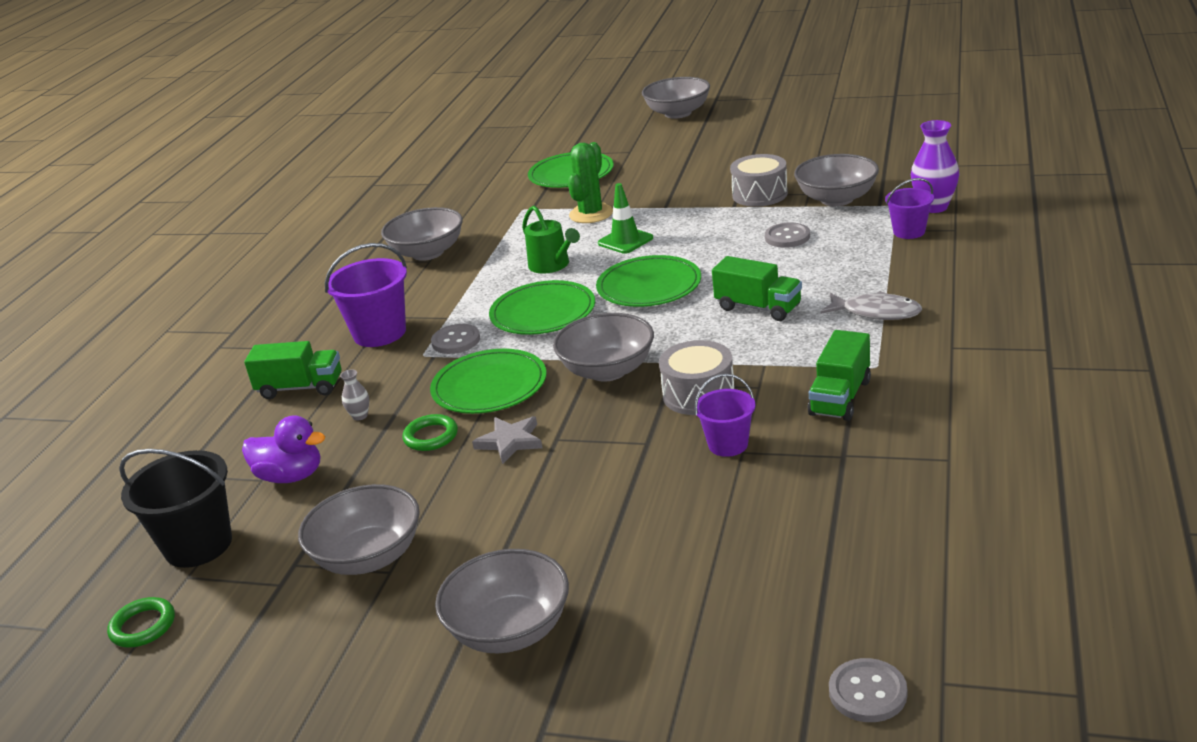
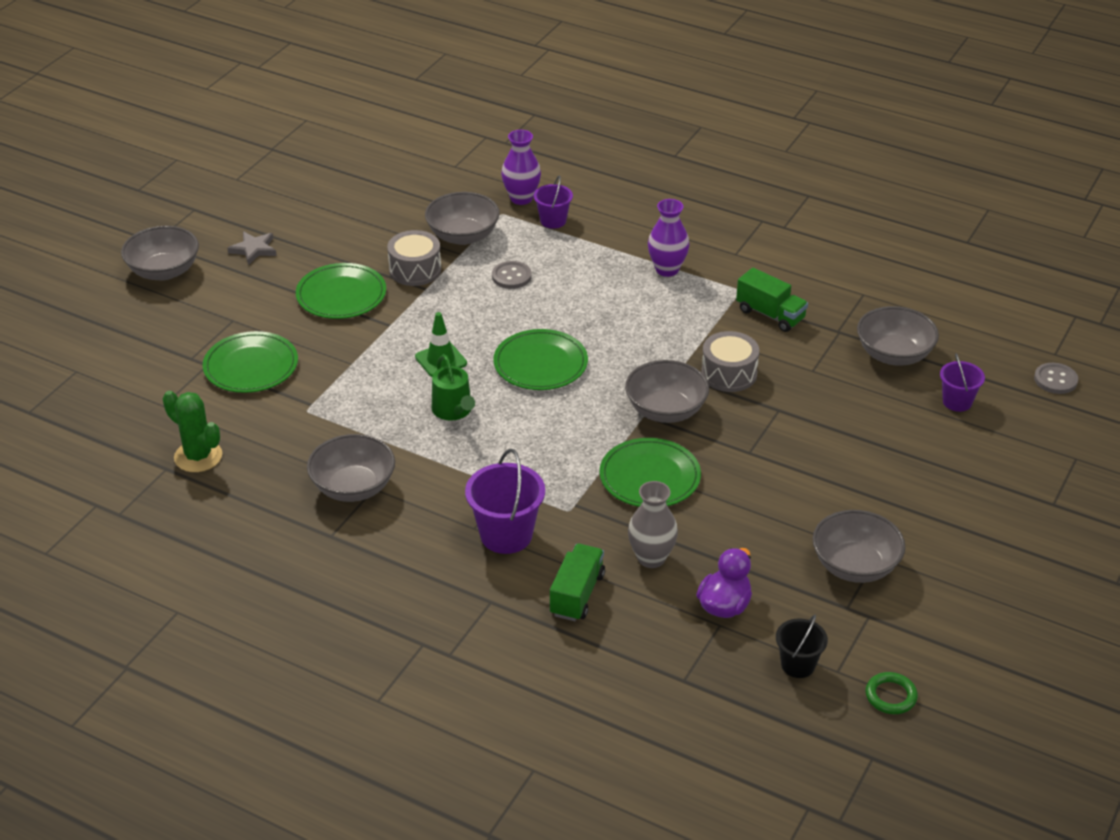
camera: 80 degrees left, 10 degrees up
(198, 545) = (798, 665): black bucket -> black bucket, size x0.61
(360, 416) = (651, 558): grey vase -> grey vase, size x2.05
(431, 436) = (708, 518): green ring -> none
(456, 341) = (557, 487): grey button -> none
(510, 442) = (740, 476): grey star -> grey star (254, 249)
(510, 630) = (960, 505): grey bowl -> grey bowl (894, 354)
(543, 312) = (543, 429): green plate -> green plate (341, 295)
(552, 265) = (453, 410): green watering can -> green watering can turned 90 degrees clockwise
(591, 214) = (362, 370): green cactus -> green cactus (198, 456)
(728, 444) = (801, 374): purple bucket -> purple bucket (957, 402)
(758, 307) = (620, 318): green truck -> none
(876, 312) = (667, 269): grey fish -> purple vase

